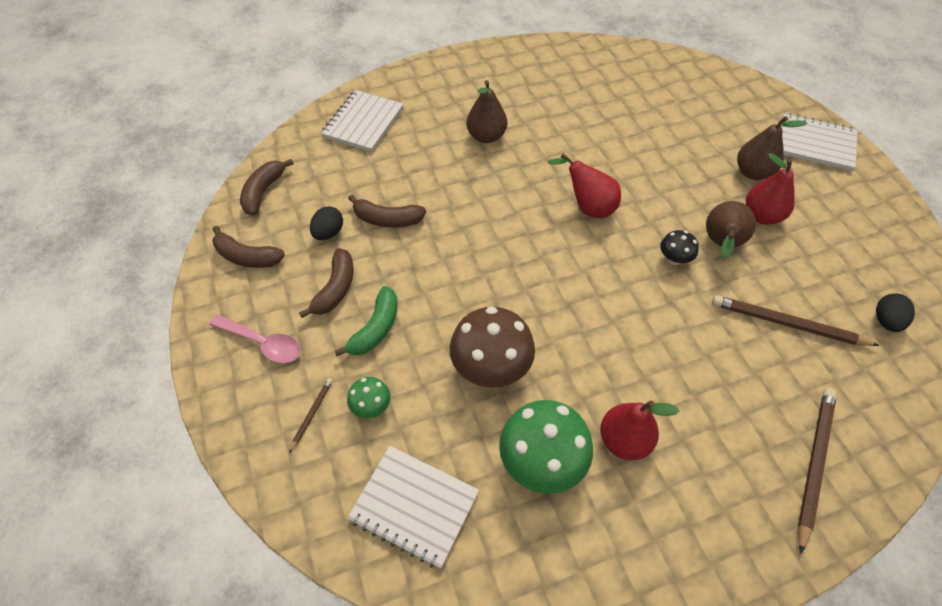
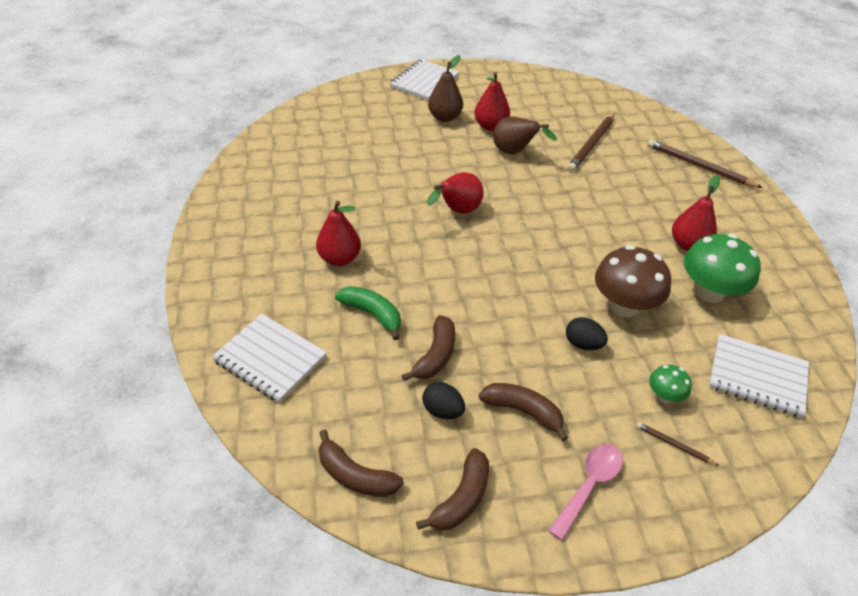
camera: 80 degrees left, 10 degrees down
(376, 328) = (577, 382): green banana -> green banana (372, 314)
(414, 506) = (757, 377): white notebook -> white notebook turned 75 degrees clockwise
(486, 136) = (339, 258): brown pear -> red pear
(674, 259) = (524, 178): black mushroom -> none
(886, 321) = (592, 106): black egg -> black egg (583, 344)

